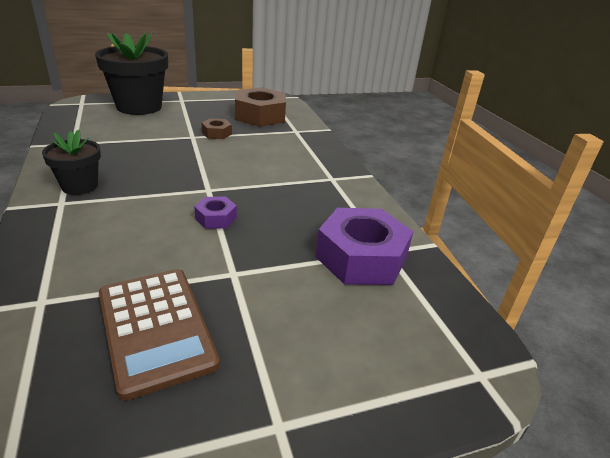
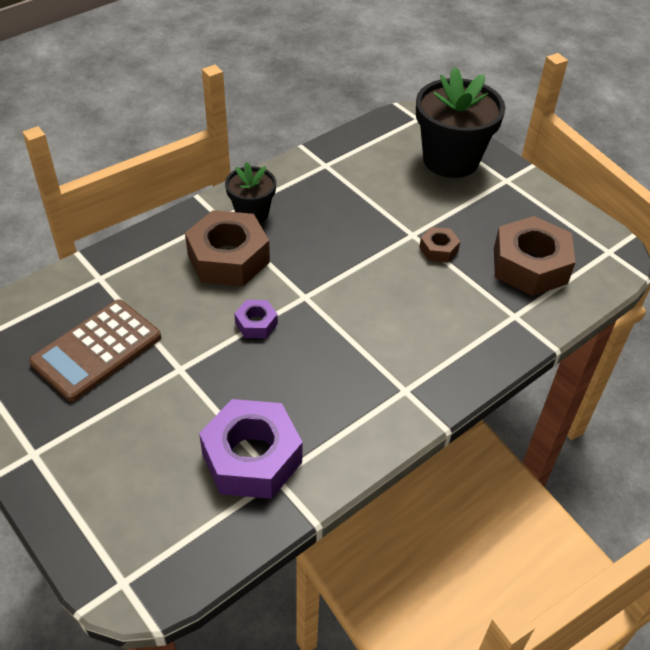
camera: 70 degrees right, 15 degrees up
(121, 211) = (228, 258): none -> brown nut

